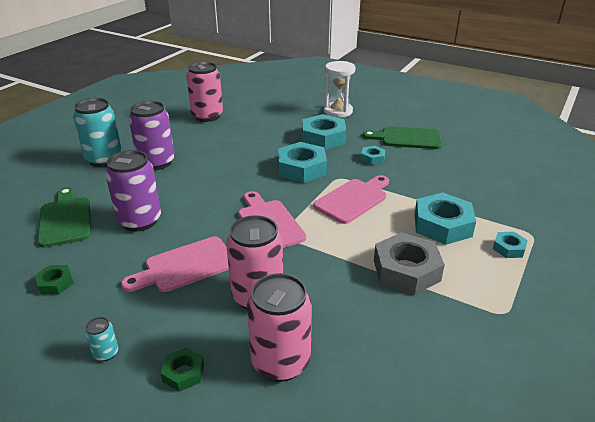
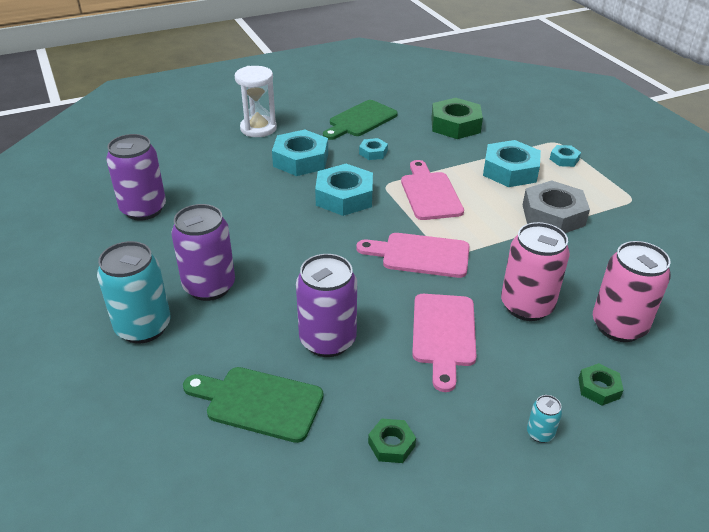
camera: 55 degrees left, 5 degrees up
(207, 116) = (143, 209): pink can -> purple can
(469, 176) = (455, 125): none -> green nut

